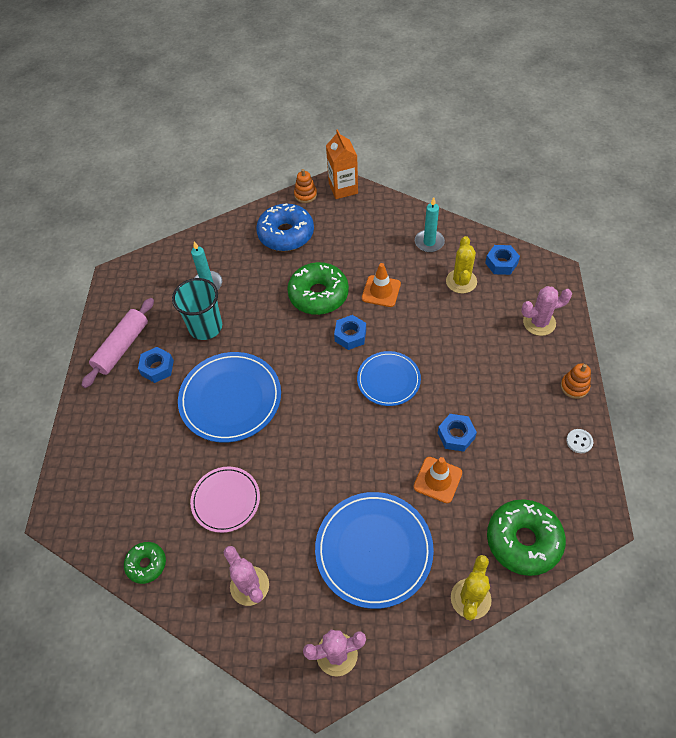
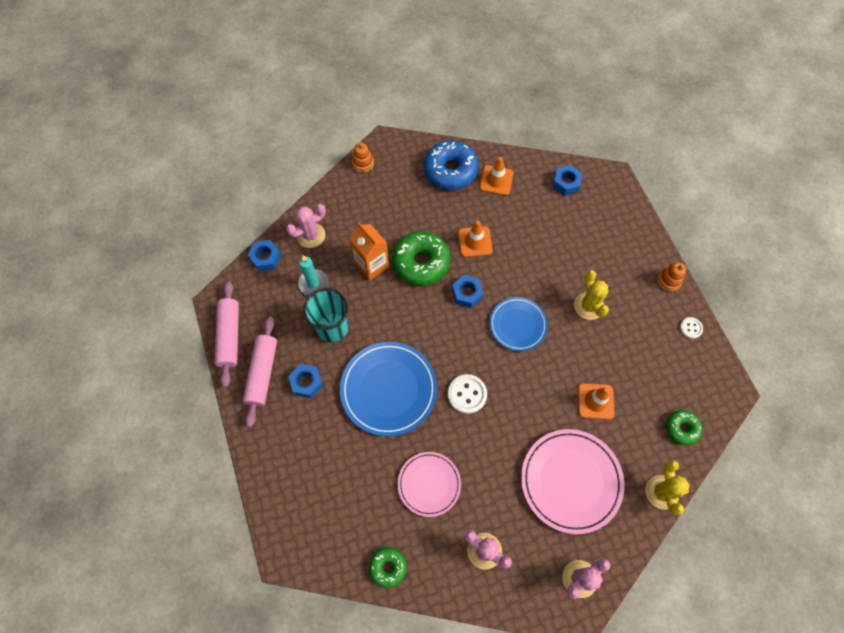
camera: 25 degrees left, 10 degrees up
(110, 307) = (229, 336): none -> pink rolling pin
(286, 234) = (363, 210): blue donut -> blue donut (450, 170)
(305, 428) = (467, 394): none -> white button
(343, 188) = (395, 147): orange carton -> orange carton (371, 265)
(374, 550) = (571, 481): blue plate -> pink plate
(429, 242) = (496, 180): turquoise candle -> orange traffic cone
(456, 435) = (594, 356): blue nut -> blue nut (265, 258)
(461, 281) = (539, 211): yellow cactus -> yellow cactus (588, 306)
(523, 540) = (681, 428): green donut -> green donut, size x0.55
(539, 322) = (619, 230): pink cactus -> pink cactus (311, 235)

